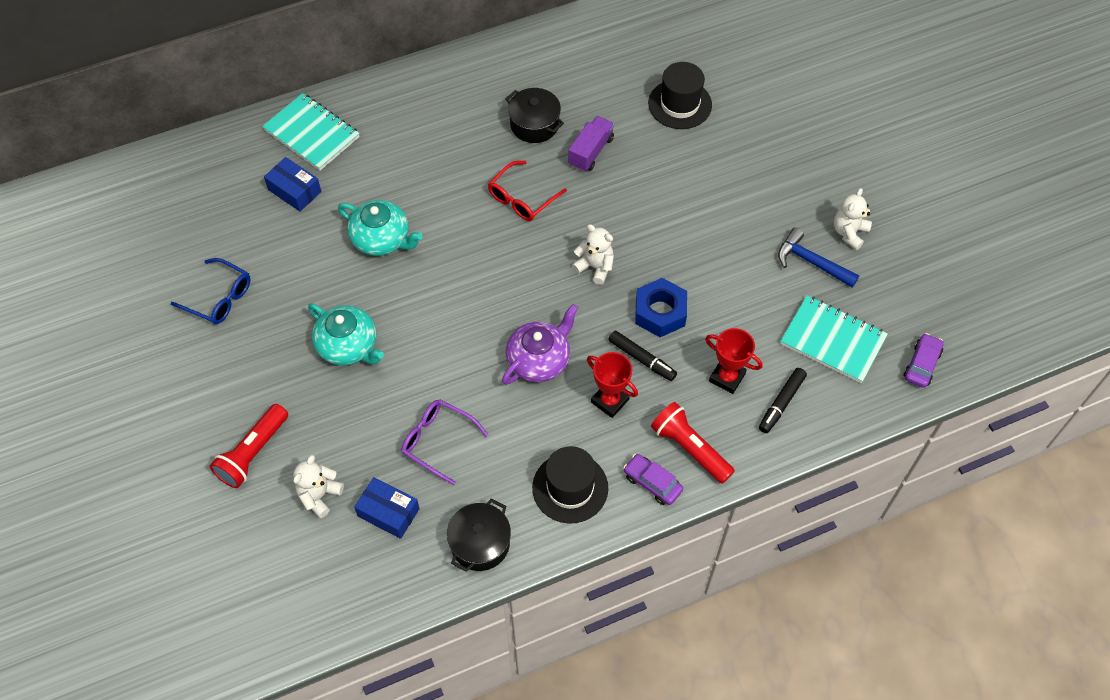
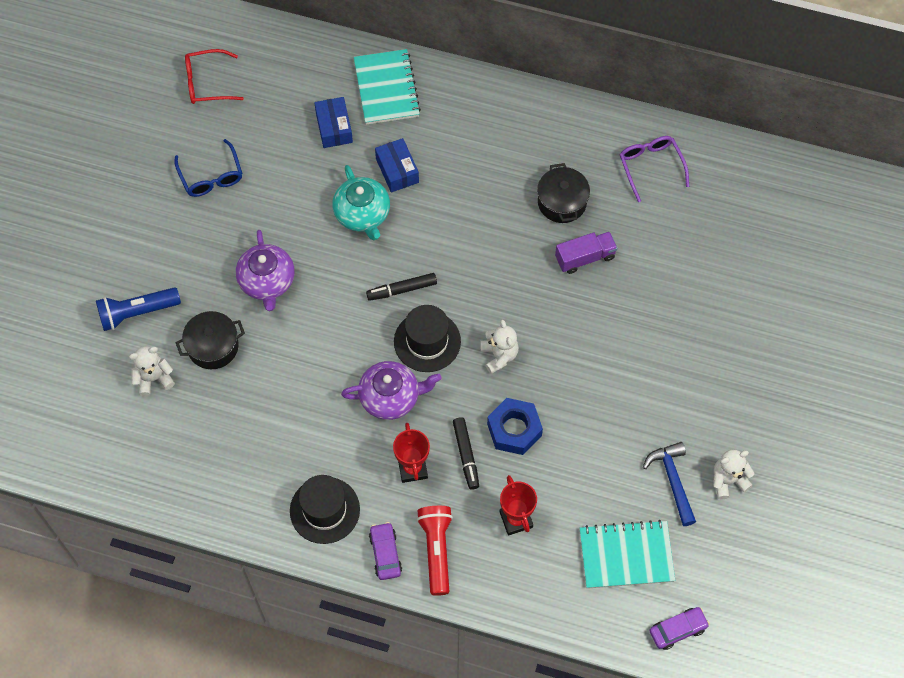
camera: 40 degrees right, 5 degrees up
(253, 453) = (137, 312): red flashlight -> blue flashlight
(348, 346) = (267, 281): turquoise teapot -> purple teapot
(388, 512) = (187, 428): blue box -> blue box (397, 170)
(438, 441) = (265, 402): purple glasses -> purple glasses (651, 167)
(480, 543) = (228, 499): black pot -> black pot (213, 347)
(522, 198) = (495, 258): red glasses -> red glasses (207, 83)
(680, 104) = (696, 269): black hat -> black hat (427, 341)
(781, 403) = (537, 572): black marker -> black marker (402, 290)
(832, 340) = (626, 555): turquoise notebook -> turquoise notebook turned 75 degrees counterclockwise

